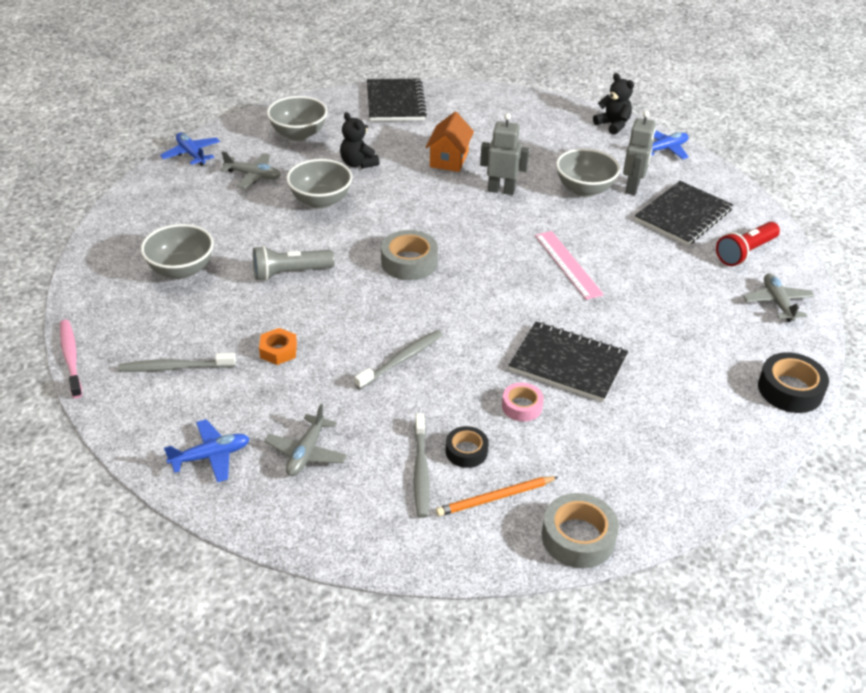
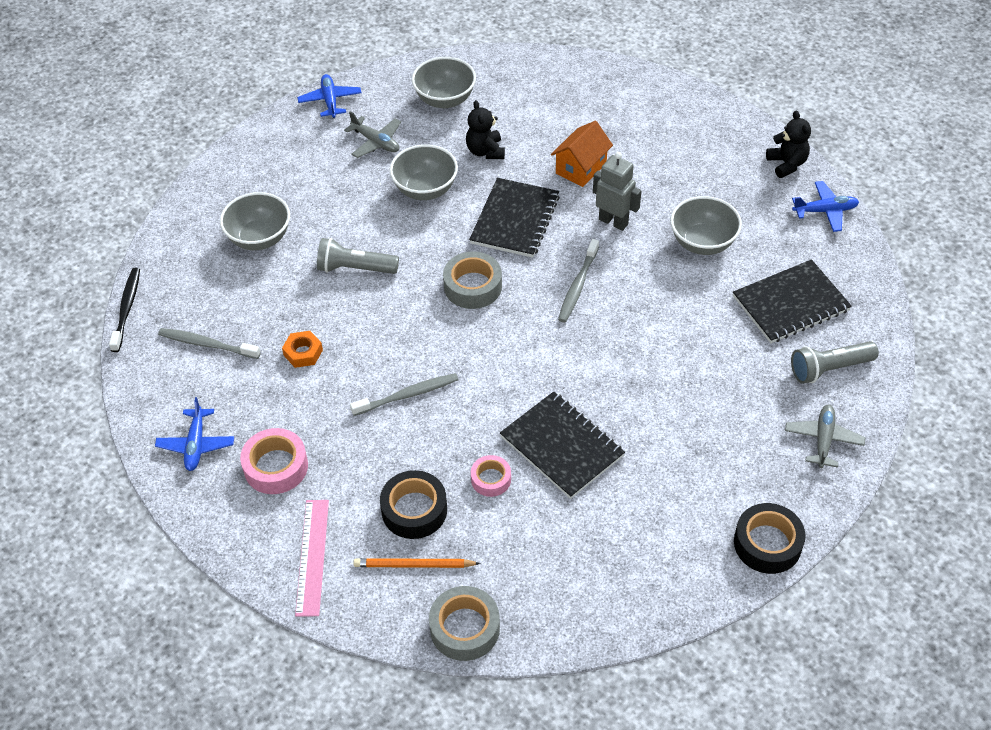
camera: 25 degrees right, 10 degrees up
(71, 358) = (127, 309): pink toothbrush -> black toothbrush
(211, 456) = (196, 444): blue plane -> blue plane turned 90 degrees clockwise
(306, 453) = (276, 467): grey plane -> pink tape
(395, 102) = (565, 79): black notebook -> black notebook (515, 220)
(421, 471) = (364, 516): grey toothbrush -> grey toothbrush (578, 286)
(466, 451) = (414, 510): black tape -> black tape, size x1.61
(568, 264) = (629, 332): pink ruler -> pink ruler (312, 556)
(633, 187) = (757, 253): grey robot -> none
(745, 252) = (829, 369): red flashlight -> grey flashlight

